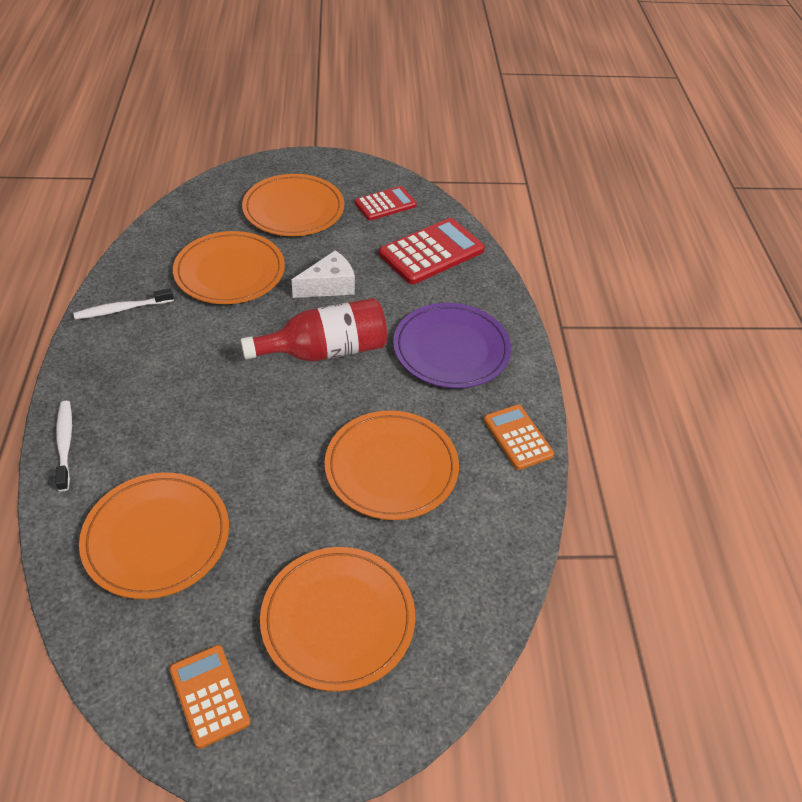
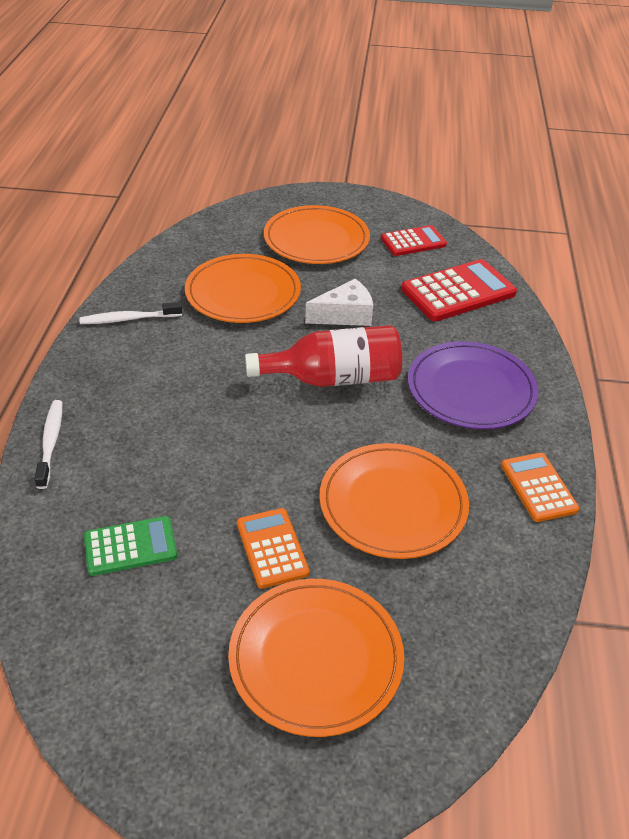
camera: 10 degrees right, 5 degrees down
(156, 537) = (130, 546): orange plate -> green calculator
(209, 695) = (163, 721): orange calculator -> orange calculator (272, 548)

